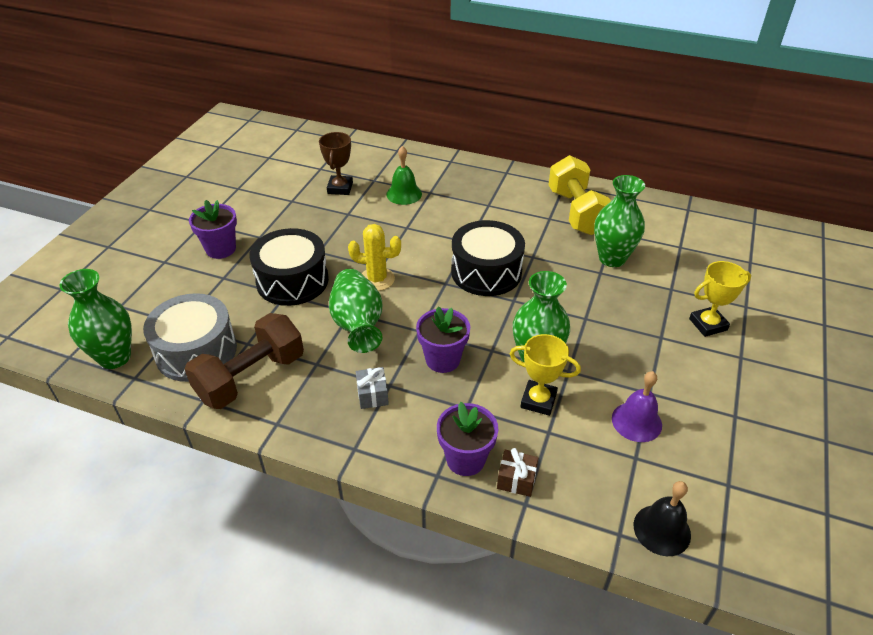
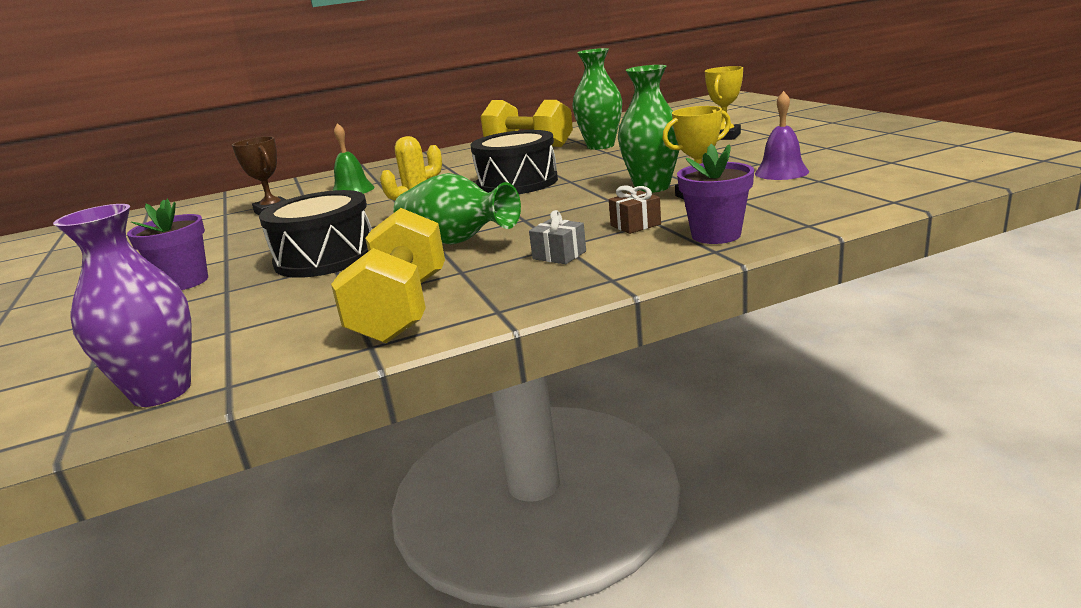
camera: 40 degrees left, 20 degrees down
(115, 357) = (161, 391): green vase -> purple vase
(196, 351) = (289, 332): grey drum -> none
(251, 377) = (402, 309): brown dumbbell -> yellow dumbbell
(442, 359) = (579, 218): purple flower pot -> none
(516, 480) = (775, 222): brown gift -> brown gift (635, 225)
(662, 530) = (908, 188): black bell -> none

